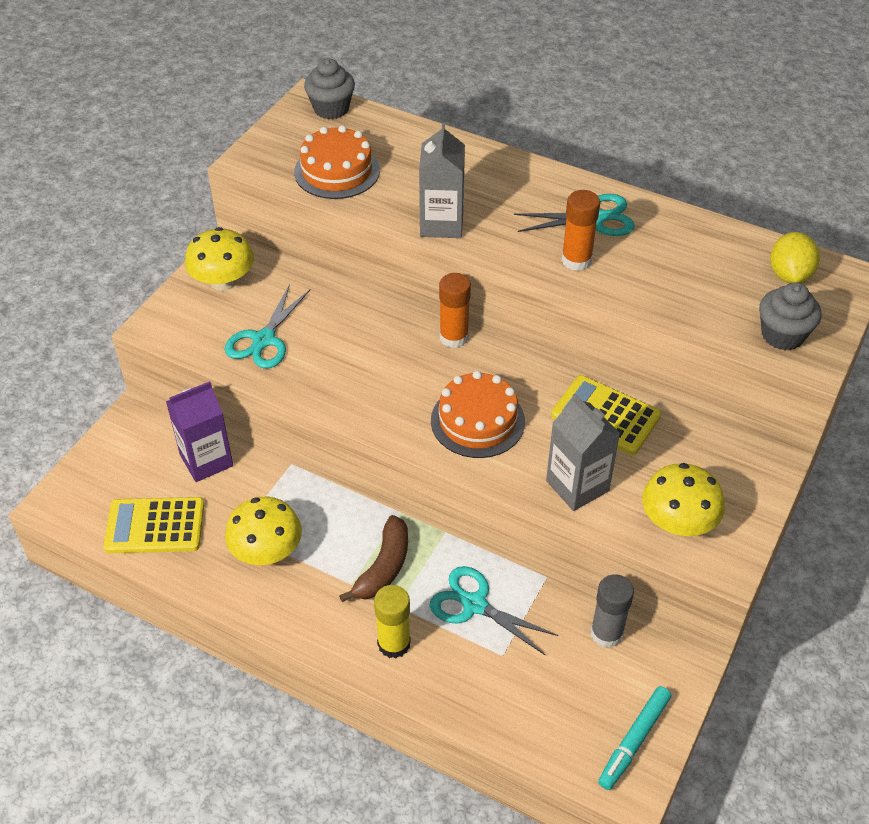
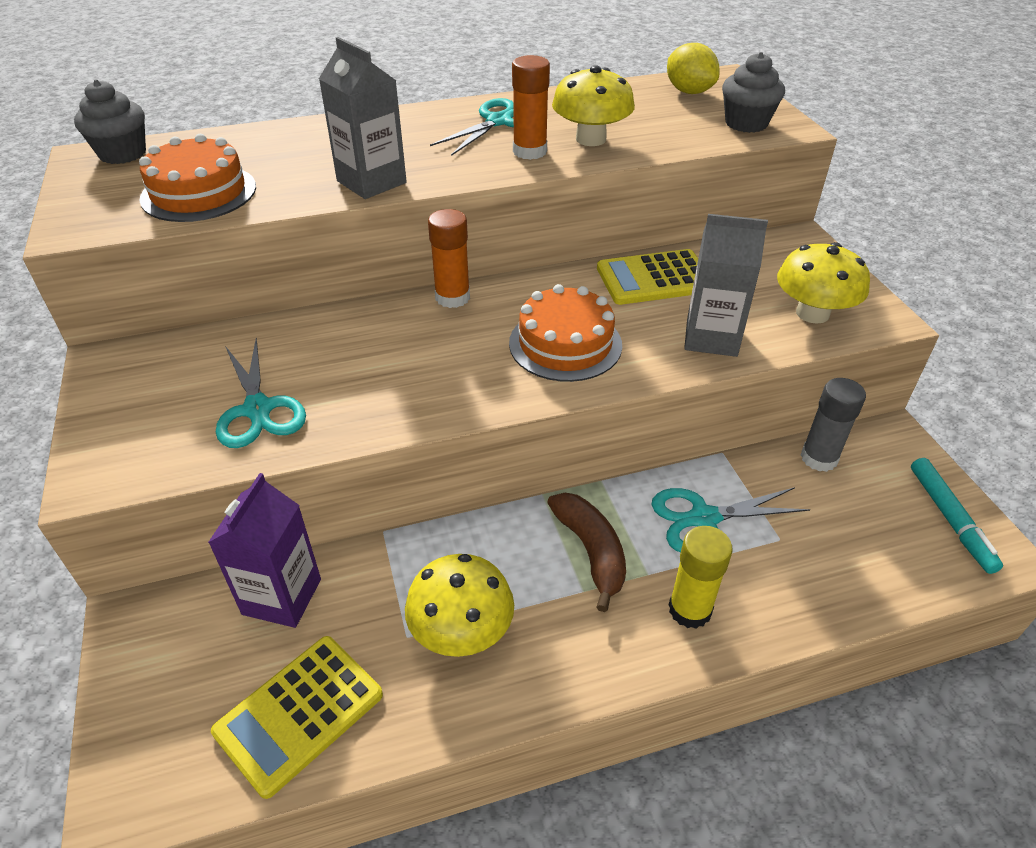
camera: 45 degrees left, 5 degrees down
(223, 281) = (137, 387): yellow mushroom -> yellow mushroom (590, 139)

